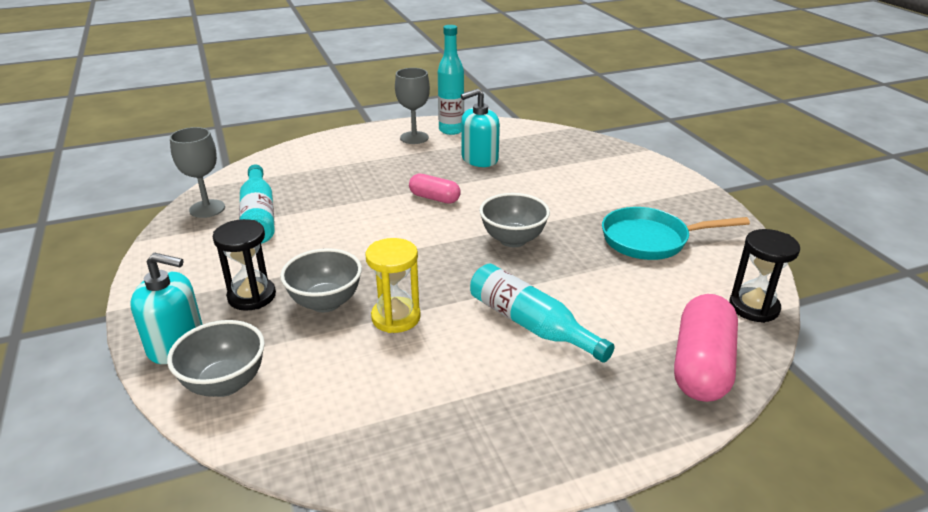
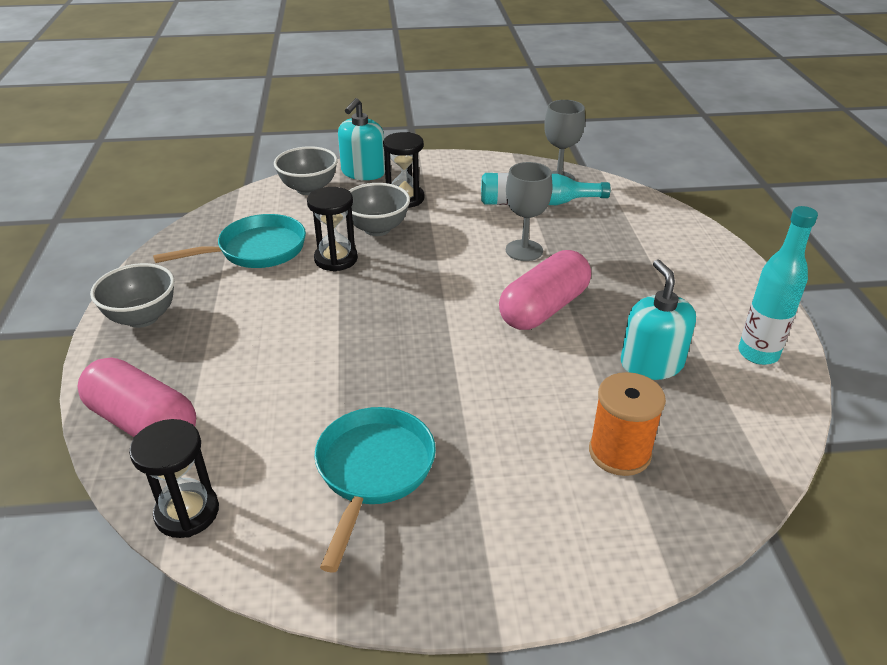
camera: 105 degrees right, 5 degrees up
(394, 385) = (256, 250): none -> turquoise pan
(396, 317) = (336, 259): yellow hourglass -> black hourglass
(414, 138) = (728, 315): grey goblet -> grey goblet (524, 250)
(434, 198) = (544, 308): pink capsule -> pink capsule, size x1.73
(513, 239) = (427, 349): grey bowl -> grey bowl (142, 318)
(530, 324) = (278, 329): turquoise bottle -> none
(567, 165) = (619, 453): none -> orange spool

